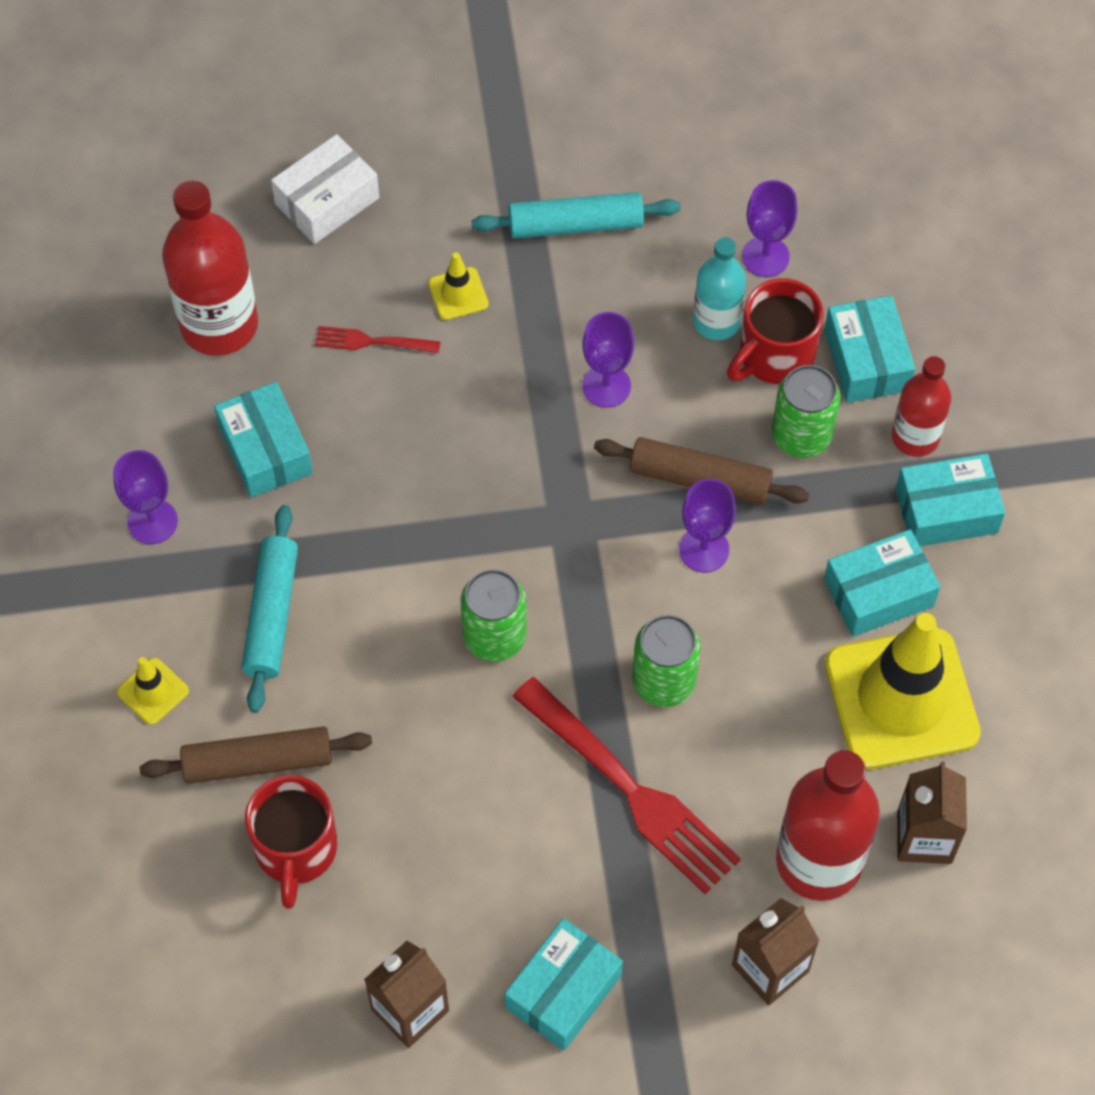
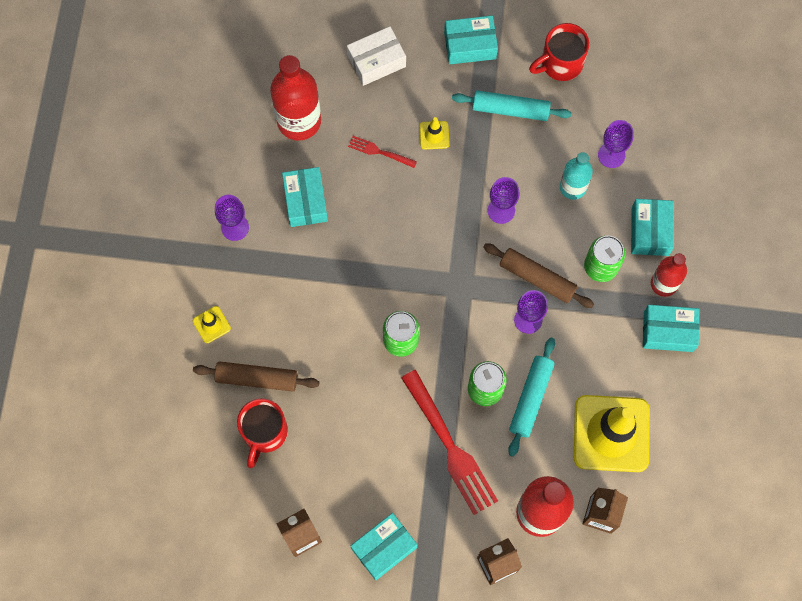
camera: 15 degrees right, 10 degrees up
(271, 615) = (285, 297): turquoise rolling pin -> turquoise rolling pin (531, 398)
(774, 355) = (599, 216): red mug -> red mug (560, 63)
(878, 593) = (616, 369): turquoise box -> turquoise box (470, 45)

